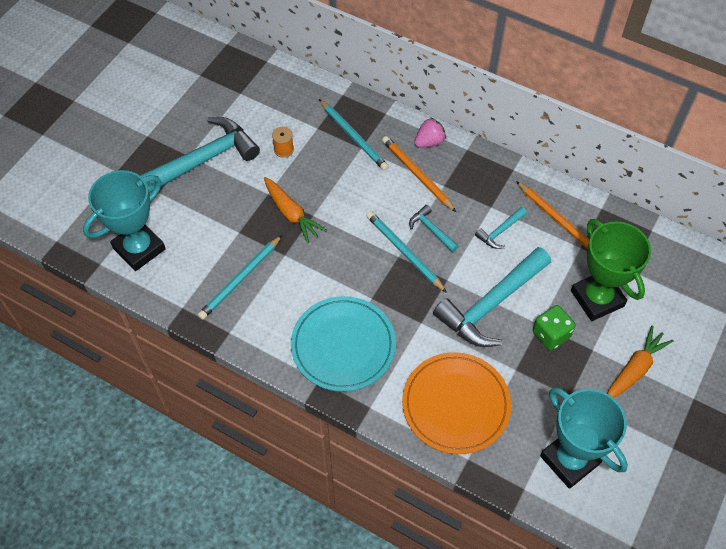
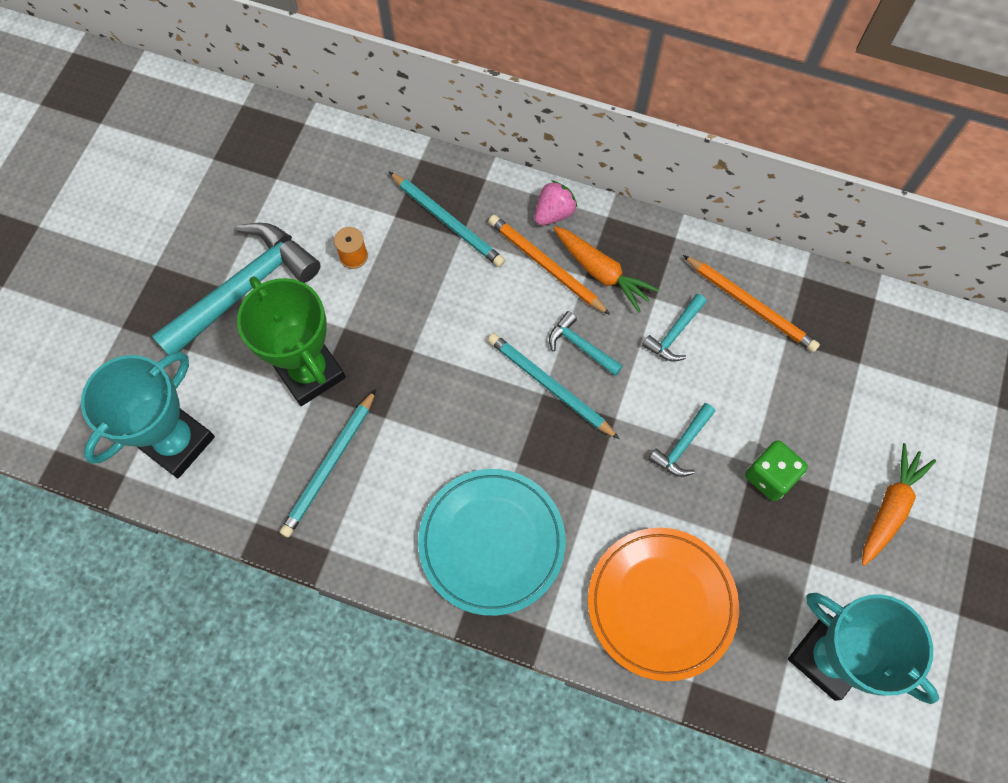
camera: 10 degrees left, 10 degrees up
(291, 214) = (383, 353): orange carrot -> orange carrot (601, 272)
(491, 304) = (682, 445): turquoise hammer -> turquoise hammer, size x0.46
(597, 298) = (821, 412): green trophy -> green trophy (309, 372)

